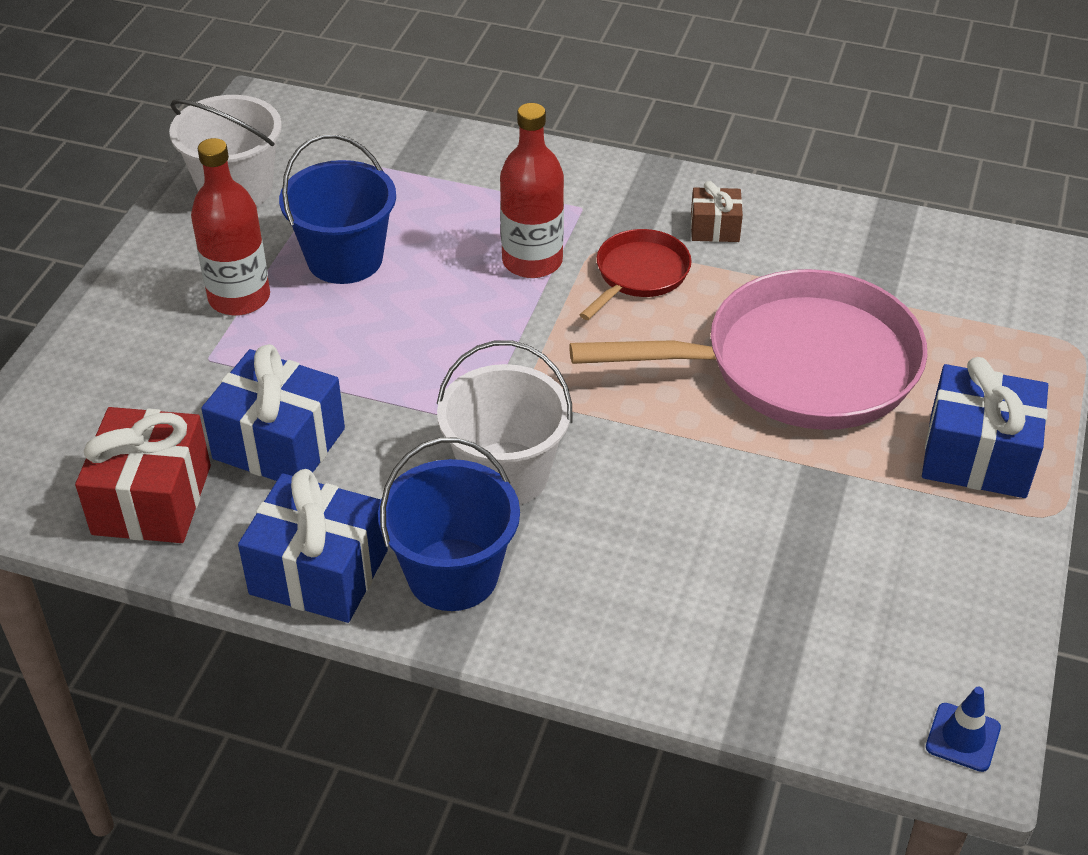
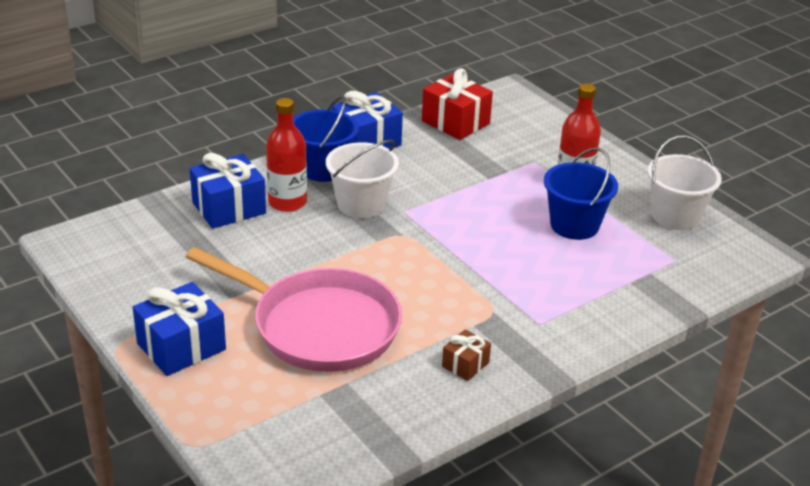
camera: 125 degrees right, 10 degrees down
(279, 443) = (453, 159): blue gift -> blue gift (229, 208)
(532, 261) = (507, 282): red bottle -> red bottle (287, 202)
(639, 275) = (454, 312): red pan -> none
(796, 365) = (318, 326): pink pan -> pink pan turned 90 degrees counterclockwise
(963, 737) = (72, 243): blue traffic cone -> none

